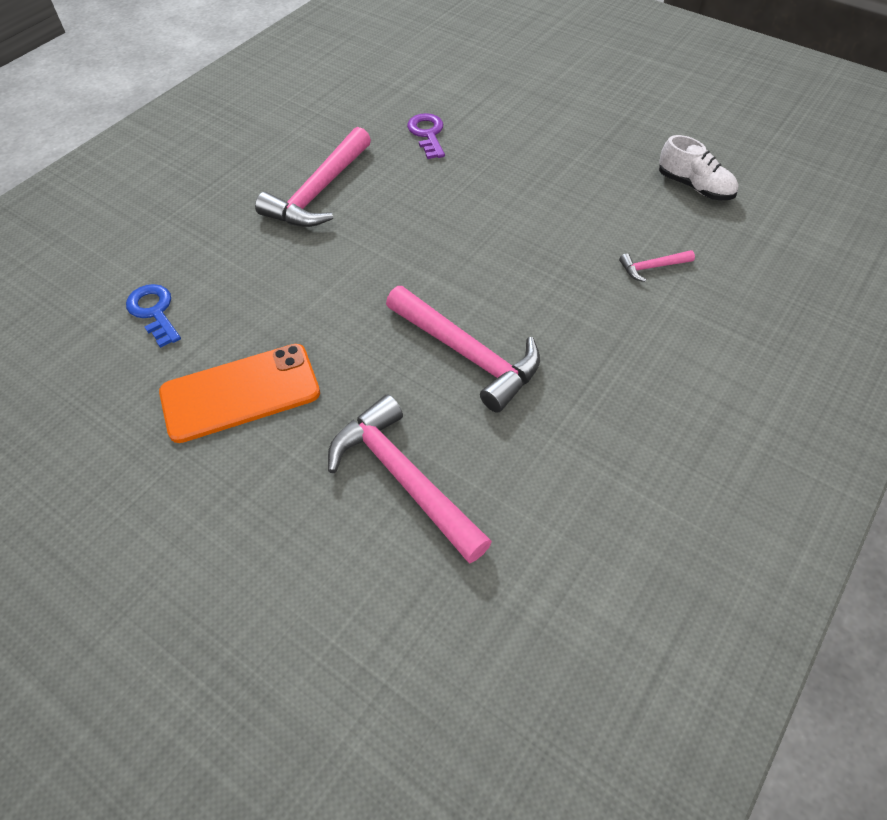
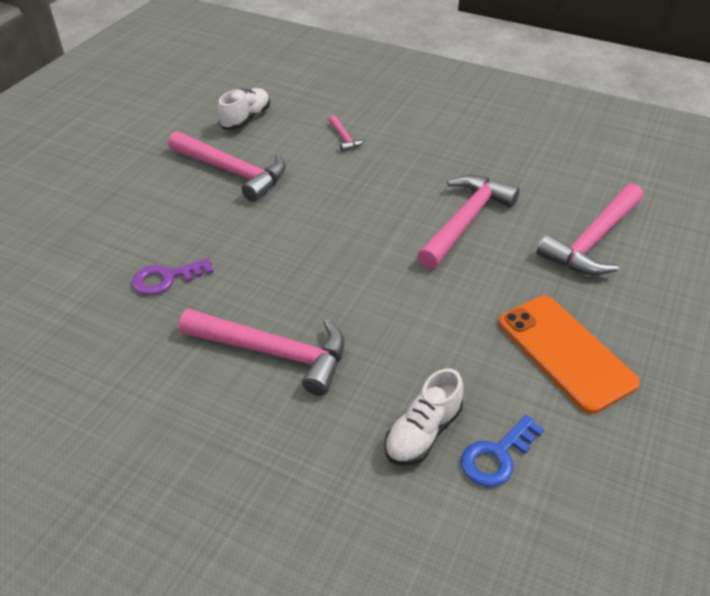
camera: 100 degrees left, 10 degrees down
(199, 270) = (423, 432): none -> white shoe
(585, 174) = (232, 172): none -> pink hammer

